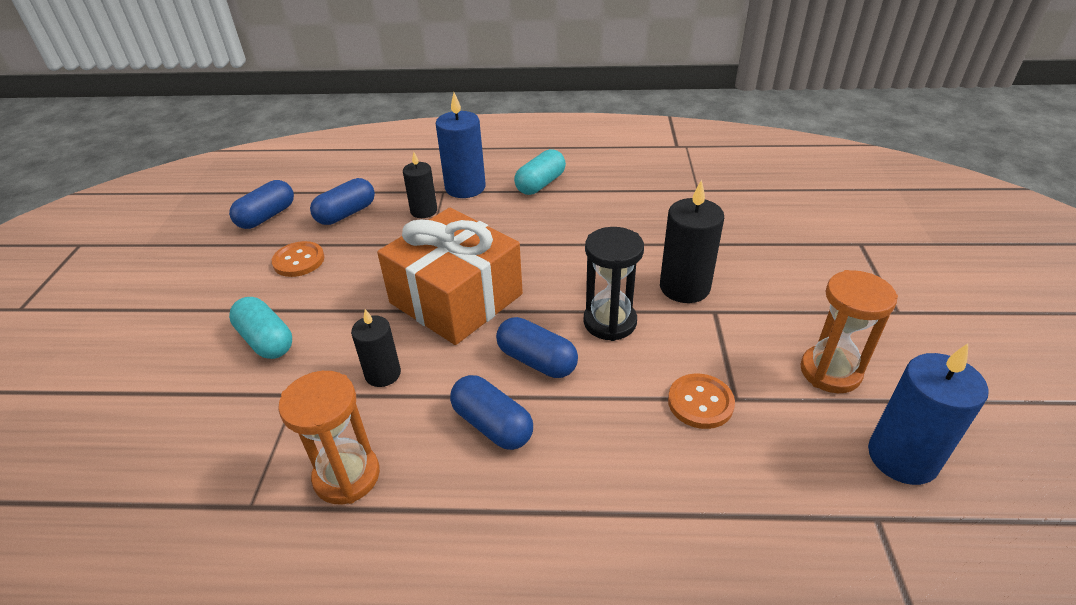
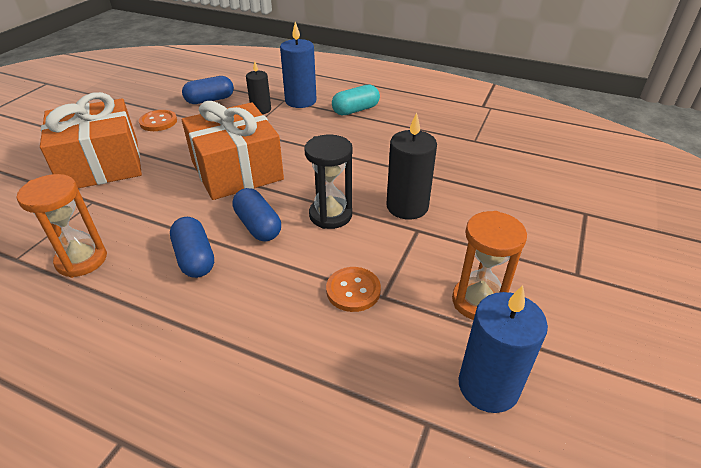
camera: 20 degrees right, 0 degrees up
(266, 340) = (101, 164): turquoise capsule -> orange gift
(267, 216) = (161, 91): blue capsule -> none
(383, 374) = (153, 205): black candle -> none

